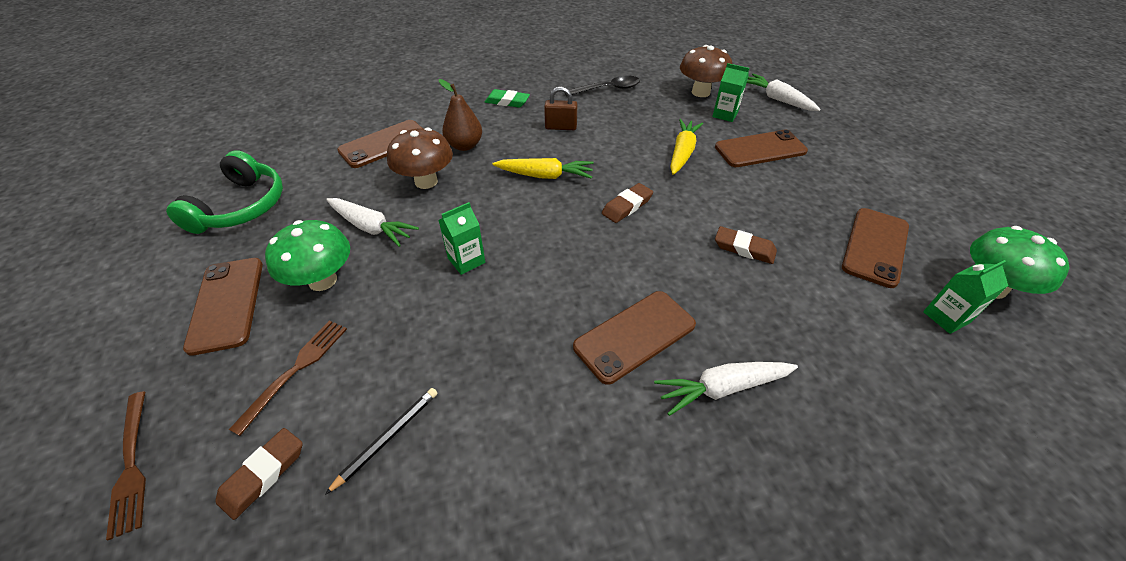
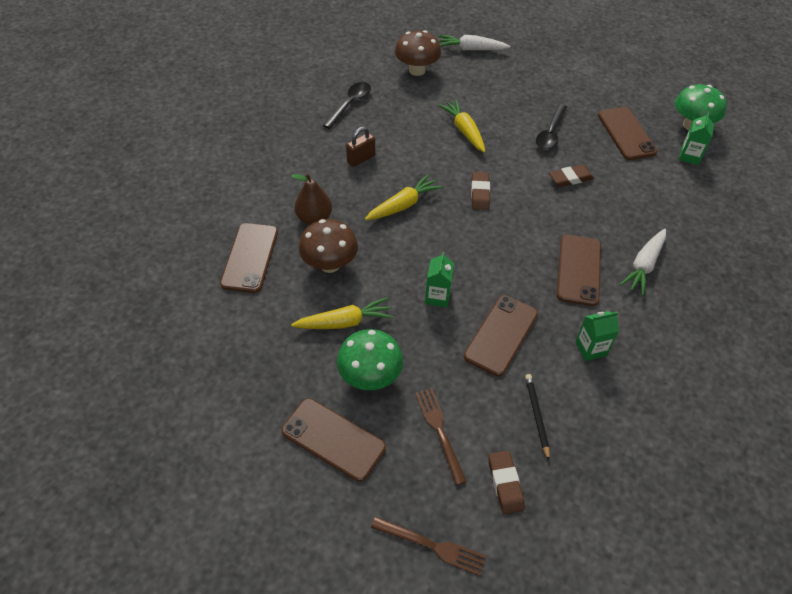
camera: 45 degrees left, 5 degrees up
(241, 207) = (221, 381): green headphones -> none
(371, 227) = (344, 322): white carrot -> yellow carrot
(507, 102) = (290, 160): green eraser -> none
(725, 114) = (454, 82): green carton -> green carton (591, 348)
(760, 149) = (504, 99): brown phone -> brown phone (501, 335)
(775, 199) = (551, 133): none -> black spoon

